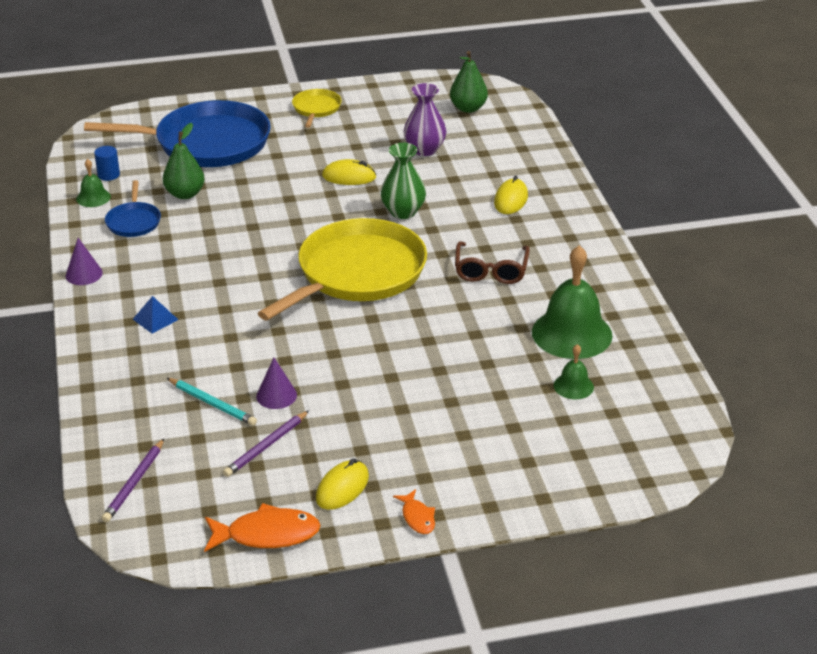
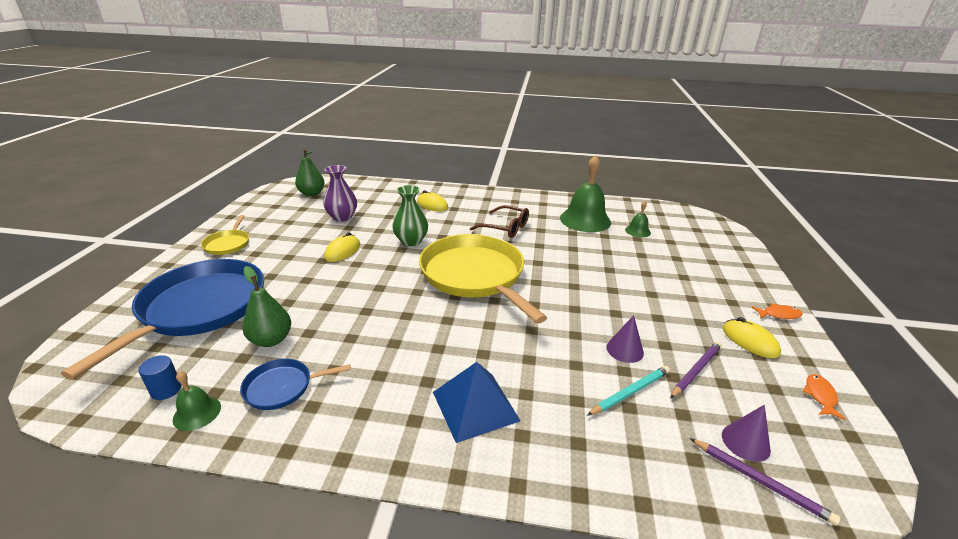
camera: 70 degrees left, 5 degrees down
(84, 274) = (349, 453): purple cone -> purple cone (745, 442)
(133, 221) = (282, 387): blue pan -> blue pan turned 150 degrees clockwise
(155, 319) = (475, 406): blue pyramid -> blue pyramid, size x1.86
(266, 446) = (696, 370): purple pencil -> purple pencil turned 105 degrees counterclockwise
(267, 534) = (820, 396): orange fish -> orange fish, size x0.55
(316, 109) = (228, 244): yellow pan -> yellow pan turned 120 degrees counterclockwise

